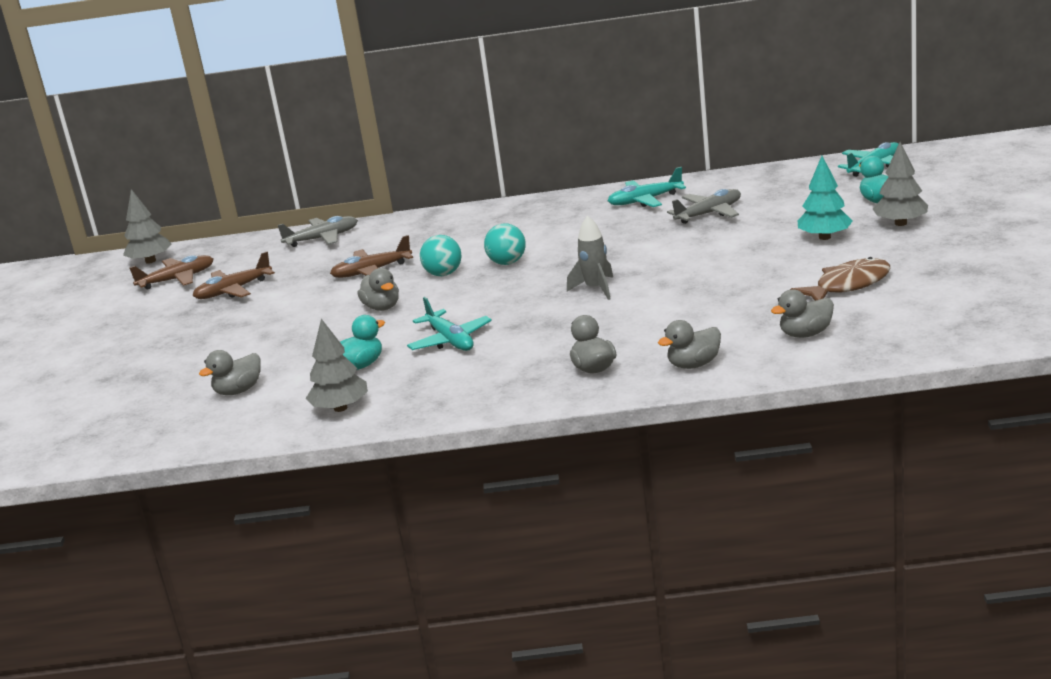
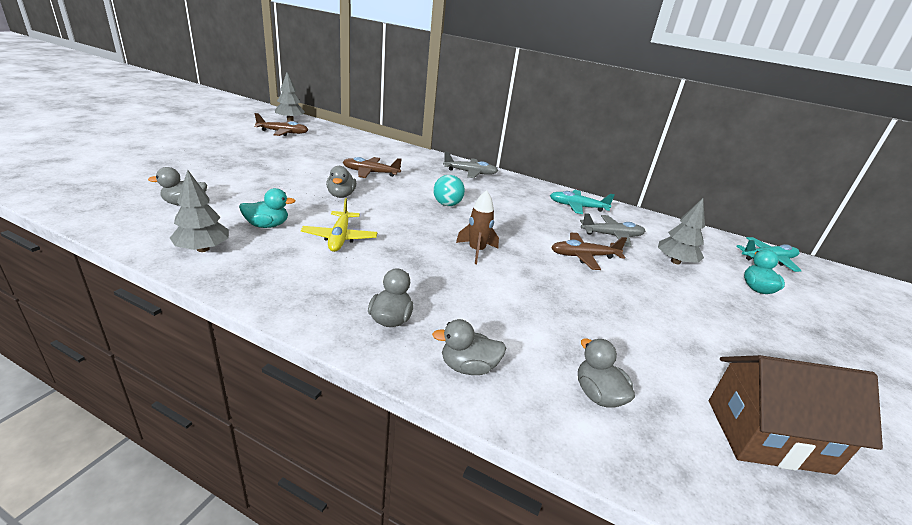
camera: 20 degrees right, 5 degrees up
(233, 290) = (293, 149): brown plane -> brown plane (583, 256)
(322, 238) = (377, 145): grey plane -> grey plane (470, 173)
(443, 274) = (403, 193): turquoise ball -> none
(450, 340) = (340, 238): turquoise plane -> yellow plane
(596, 289) = (476, 251): grey rocket -> brown rocket
(805, 334) = (598, 395): grey duck -> grey duck turned 60 degrees clockwise
(824, 237) = (688, 298): turquoise tree -> none
(848, 285) = (679, 359): brown fish -> none
(900, 223) = (766, 320): grey tree -> grey tree (675, 261)
(939, 300) = (767, 435): none -> brown house

